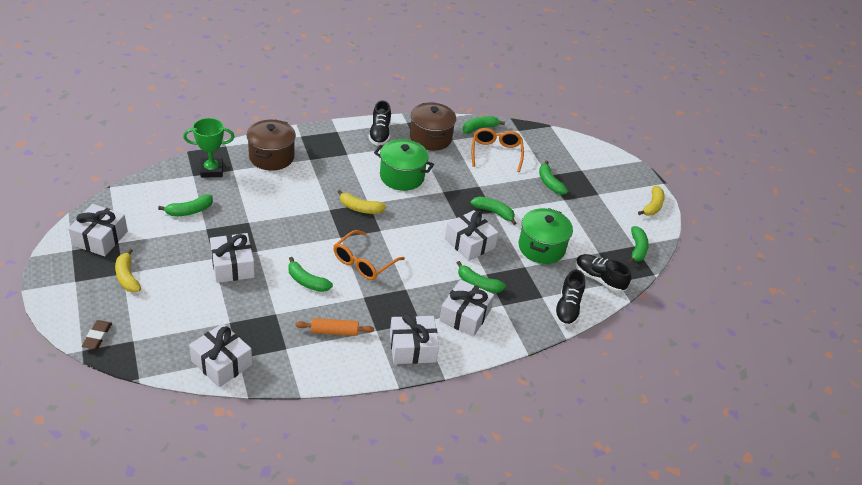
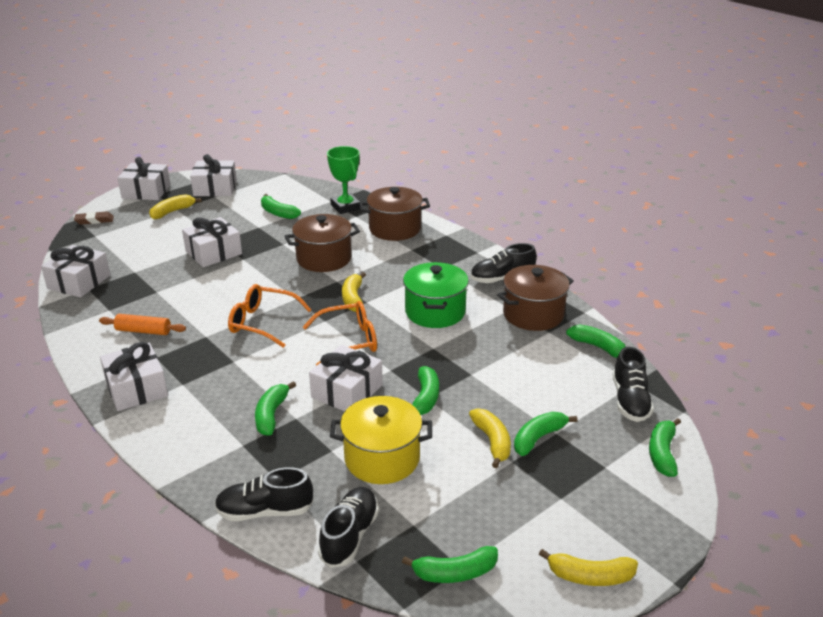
camera: 75 degrees right, 10 degrees down
(291, 206) = (324, 259): none -> brown pot
(307, 281) = (212, 296): green banana -> green banana (662, 453)
(334, 331) = (143, 331): orange rolling pin -> orange rolling pin turned 60 degrees counterclockwise
(465, 315) = (207, 416): white gift -> white gift (146, 191)
(496, 153) = (558, 373): orange glasses -> orange glasses (349, 341)
(533, 139) = (630, 401): none -> black shoe
(541, 248) = (382, 458): green pot -> yellow pot
(545, 200) = (492, 442): none -> yellow banana

